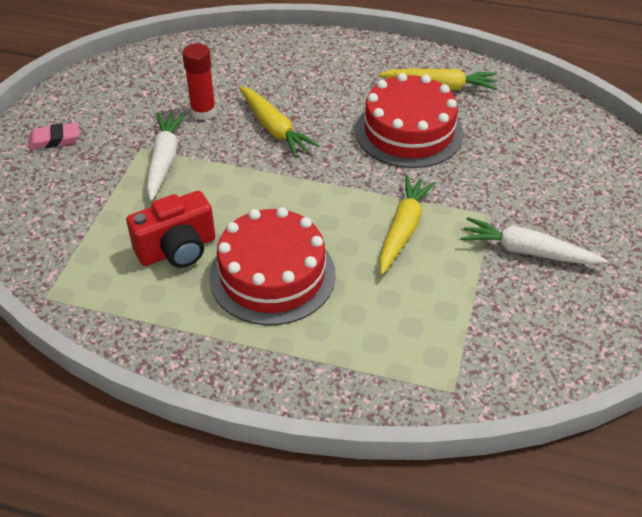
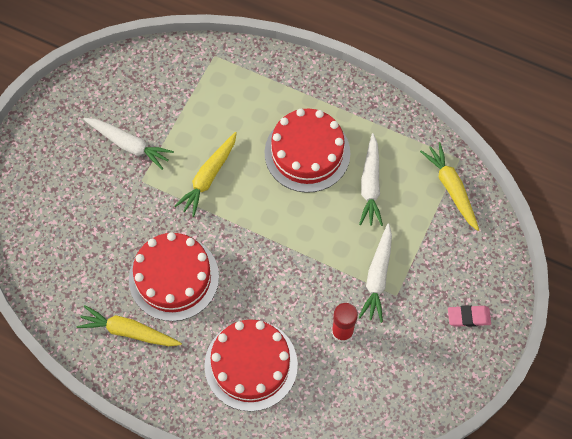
camera: 170 degrees left, 20 degrees up
(177, 250) = (370, 185): red camera -> white carrot
(274, 129) = (284, 300): yellow carrot -> yellow carrot (451, 188)
(300, 78) = (251, 365): none -> red cake

